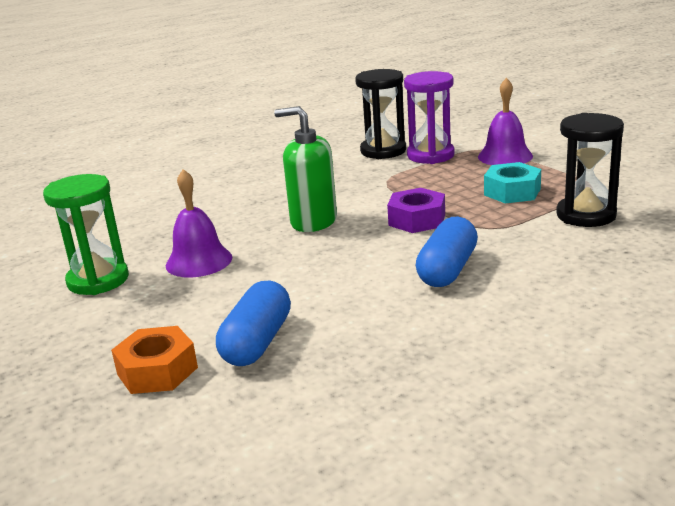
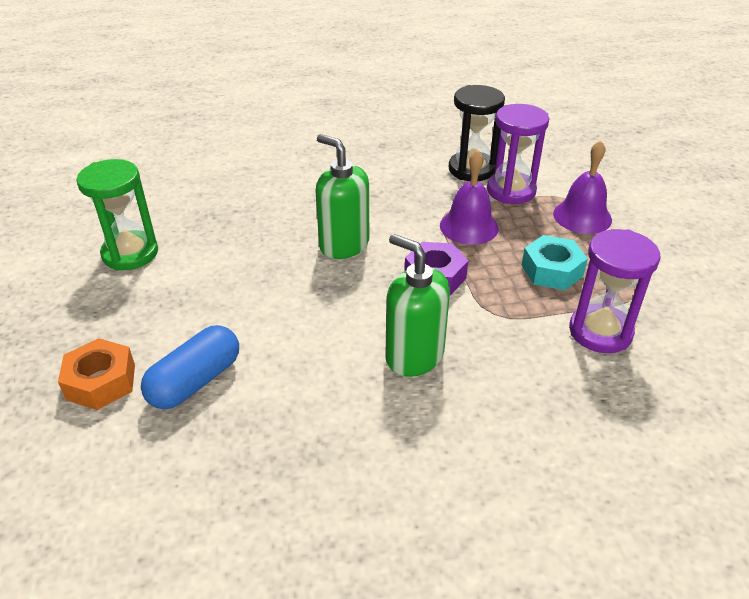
camera: 20 degrees right, 15 degrees up
(199, 261) = (219, 260): purple bell -> purple bell (469, 226)
(447, 270) = (414, 356): blue capsule -> green soap dispenser
(586, 215) = (600, 332): black hourglass -> purple hourglass

